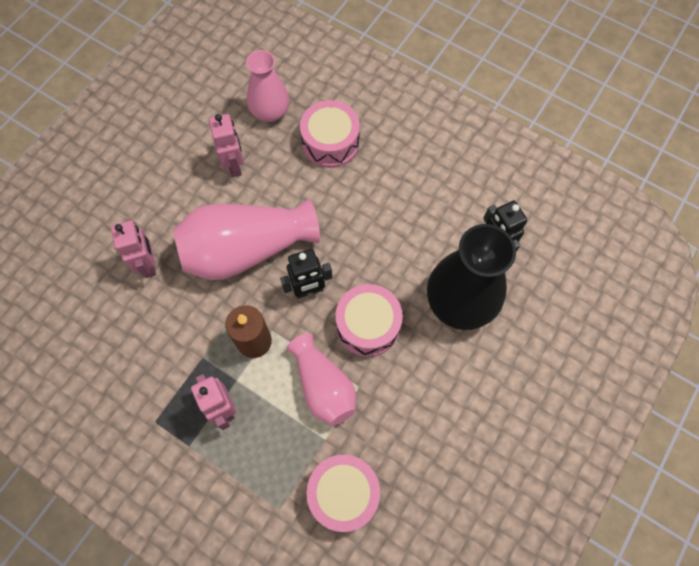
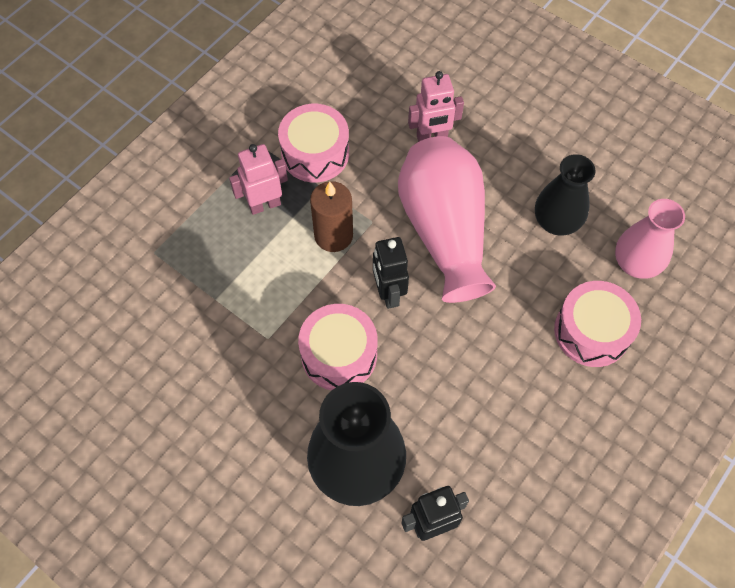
camera: 95 degrees right, 5 degrees down
(234, 165) = (556, 222): pink robot -> black vase
(323, 386) = (273, 301): pink vase -> none
(343, 493) = (156, 313): pink drum -> pink drum (315, 153)

